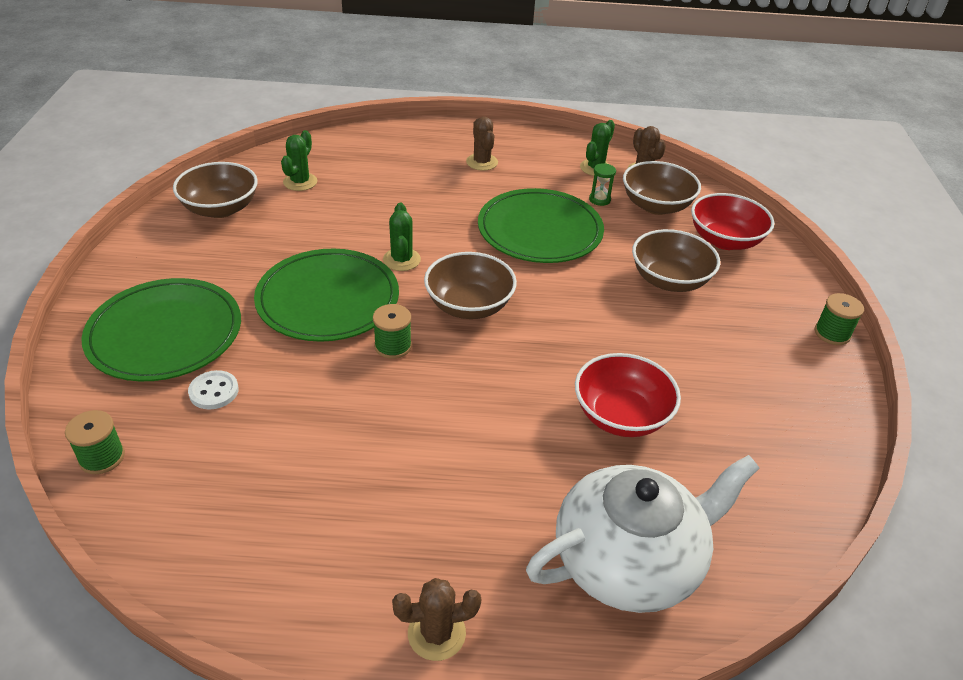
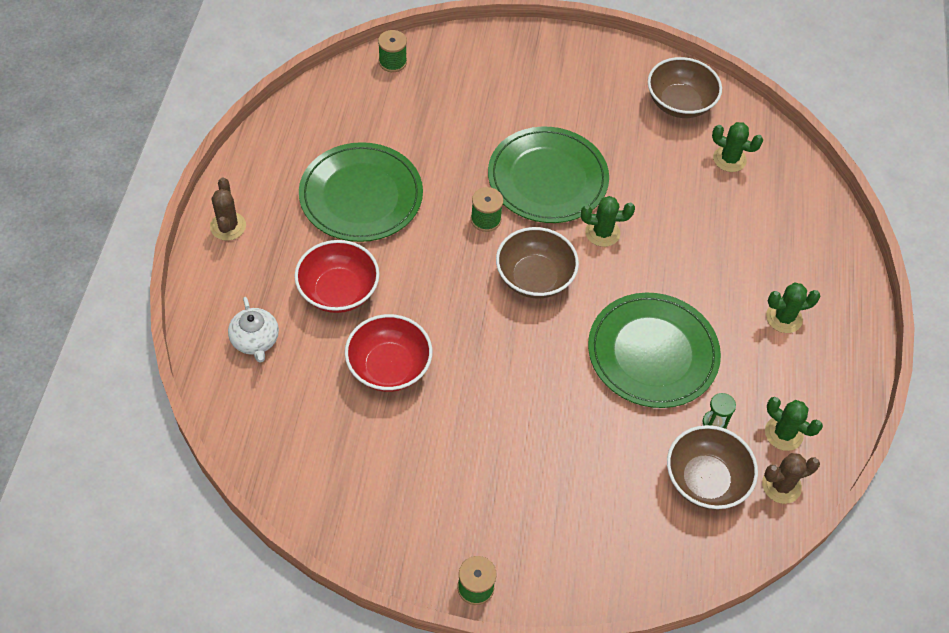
camera: 95 degrees right, 15 degrees up
(165, 333) = (511, 81): green plate -> green plate (361, 195)
(214, 391) = (446, 112): white button -> none
(482, 162) = (784, 318): brown cactus -> green cactus
(629, 560) = (255, 340): white teapot -> white teapot, size x0.47
(669, 280) = (567, 455): brown bowl -> none
(725, 240) = (638, 535): red bowl -> red bowl (338, 291)

